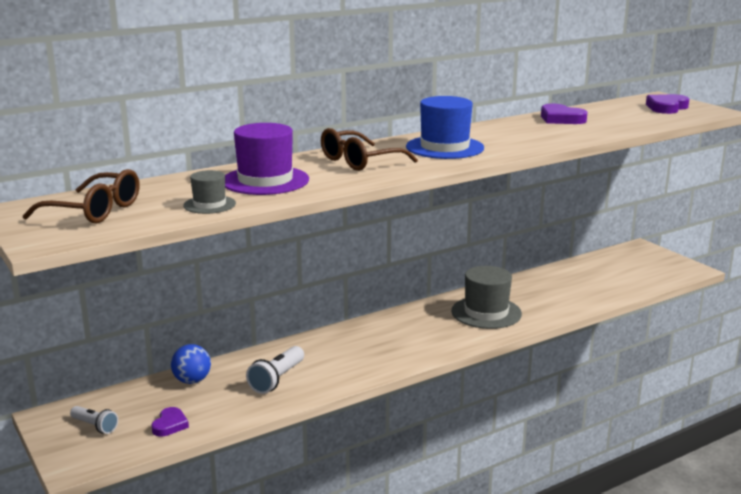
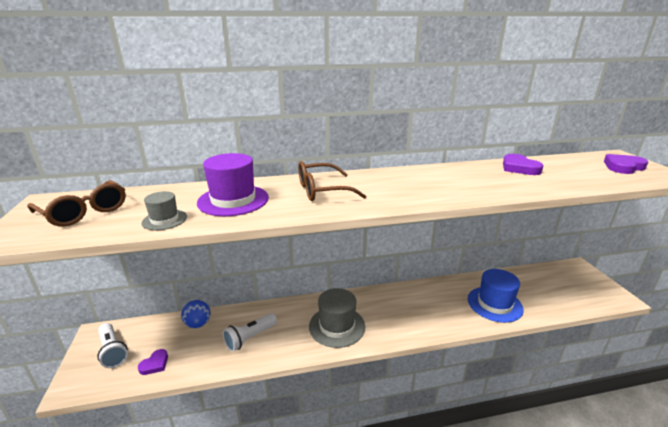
camera: 20 degrees right, 5 degrees up
(95, 426) = (112, 351): white flashlight -> white flashlight, size x1.52
(444, 147) = (401, 185): blue hat -> blue hat (494, 304)
(486, 312) = (431, 307): grey hat -> grey hat (337, 326)

